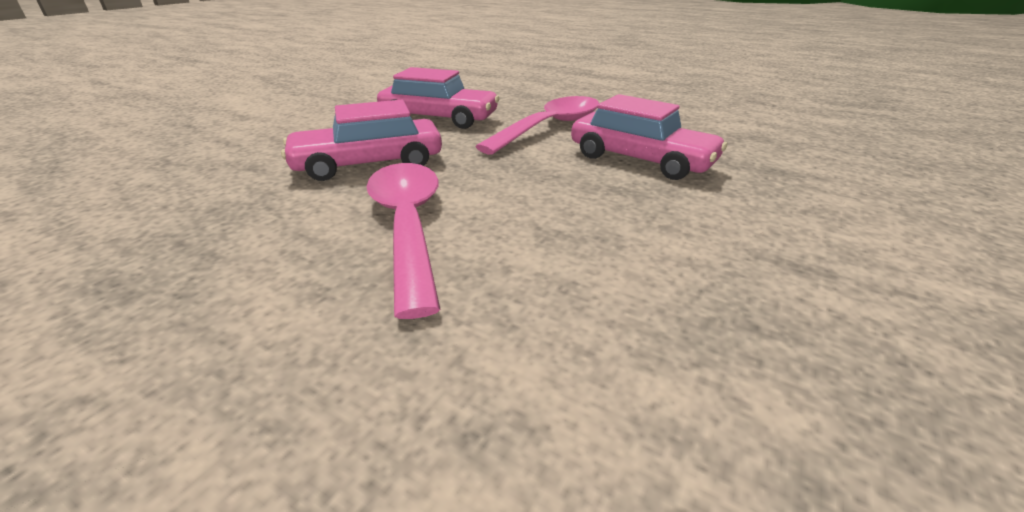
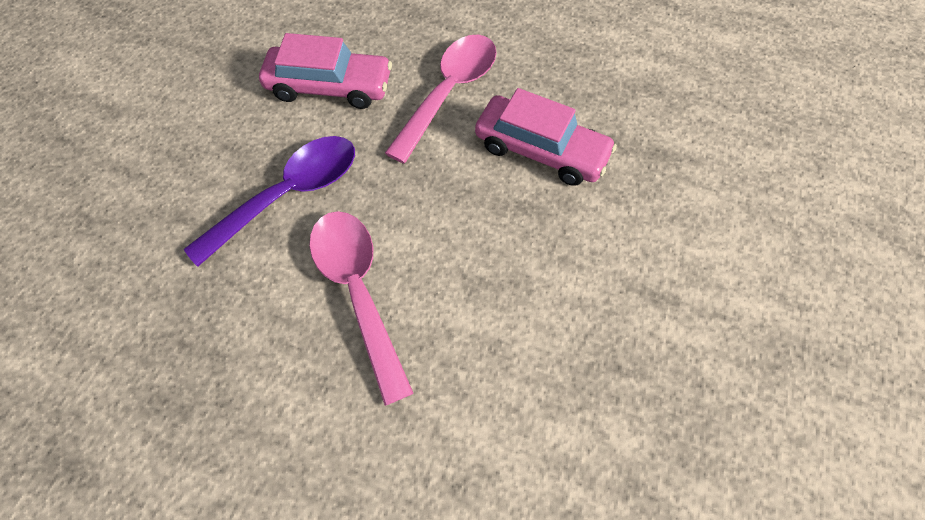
camera: 10 degrees left, 30 degrees up
(368, 164) = (289, 195): pink car -> purple spoon

